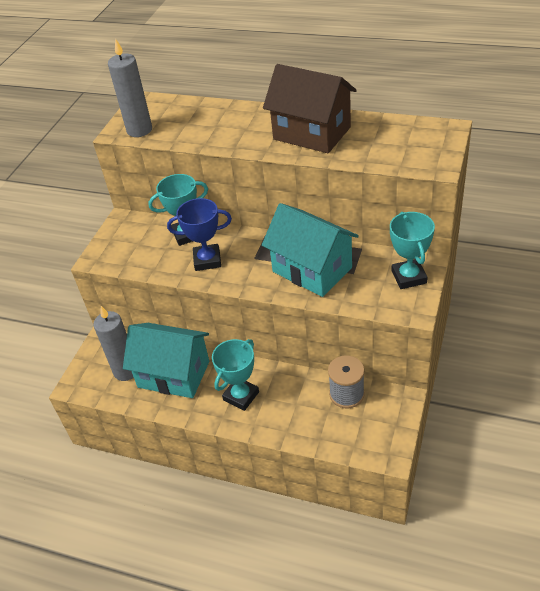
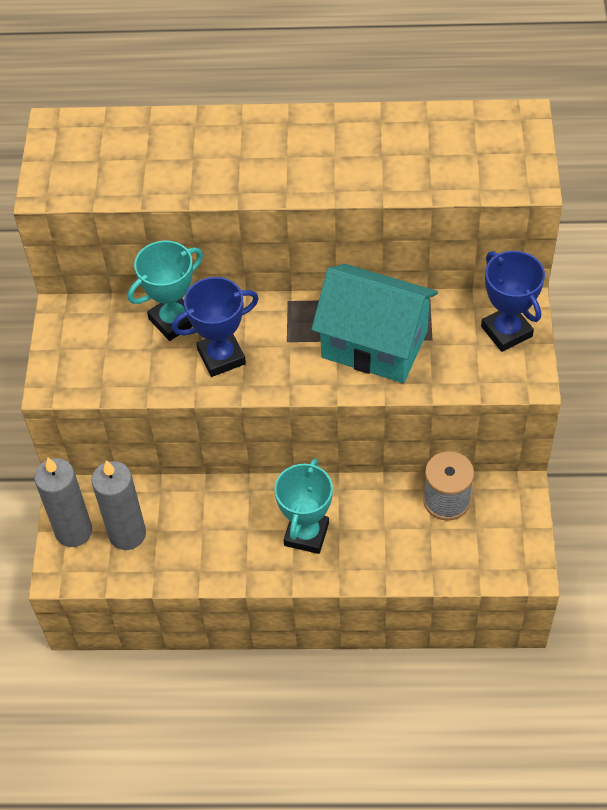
camera: 20 degrees left, 10 degrees up
(139, 130) = (78, 182): grey candle -> grey candle (74, 531)
(173, 374) = (199, 524): turquoise house -> none
(312, 133) = (339, 151): brown house -> none
(408, 277) = (506, 331): turquoise trophy -> blue trophy

